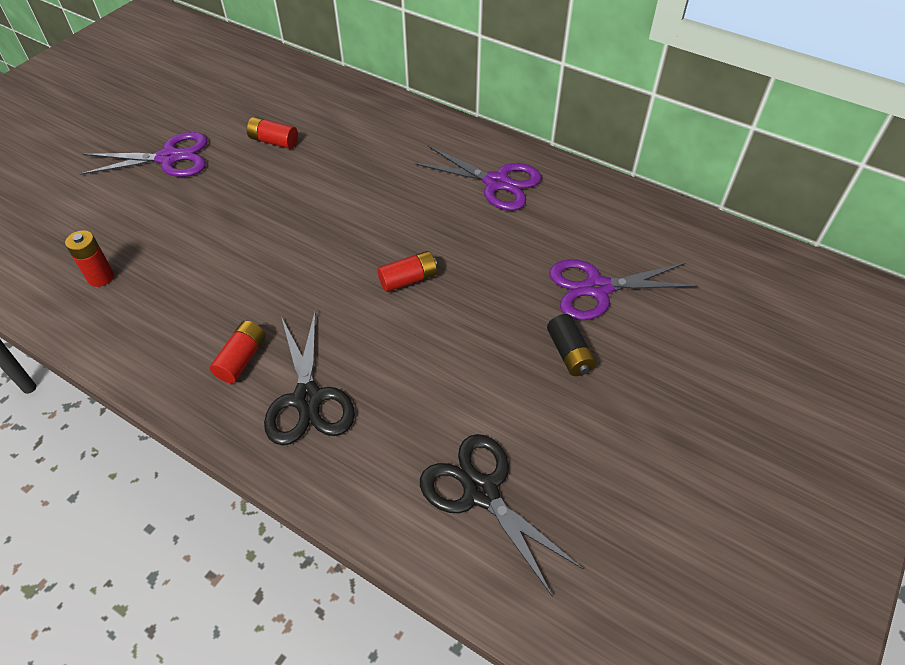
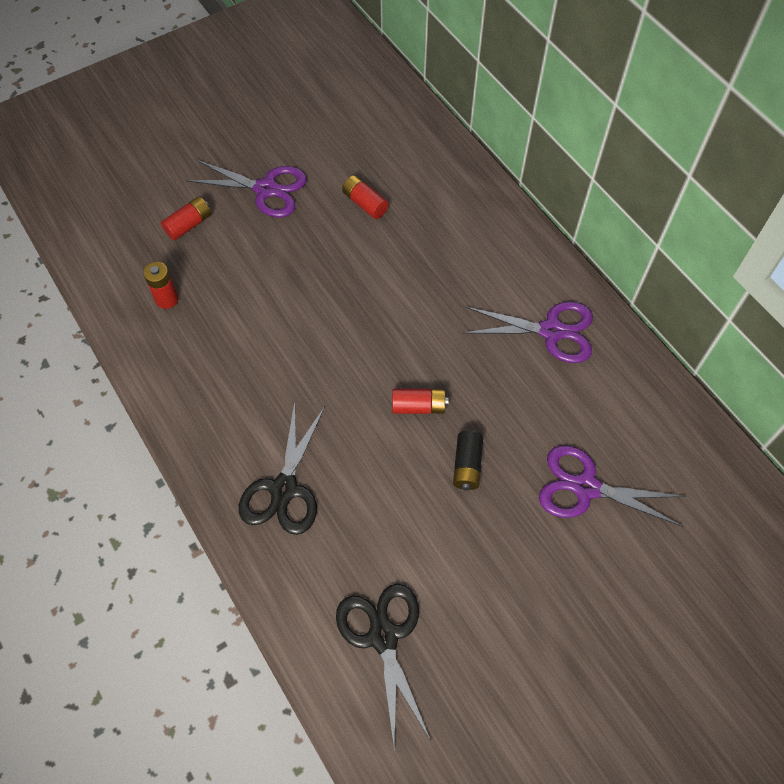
camera: 25 degrees right, 10 degrees up
(242, 359) = (247, 428): red battery -> red battery (189, 225)
(496, 182) = (551, 331): purple scissors -> purple scissors turned 45 degrees counterclockwise
(569, 353) = (524, 542): black battery -> black battery (467, 465)

